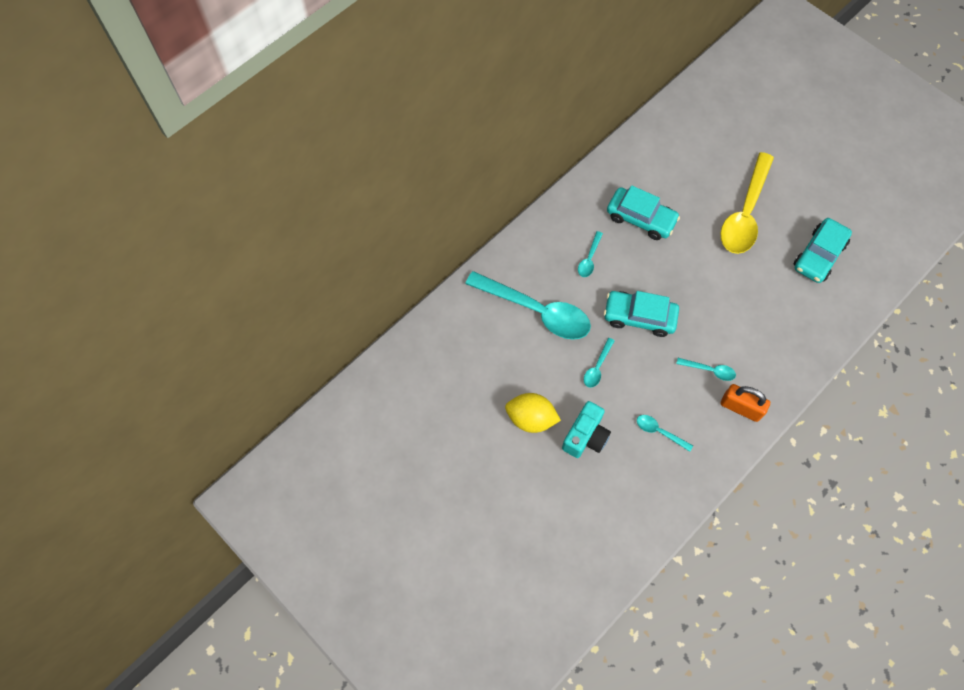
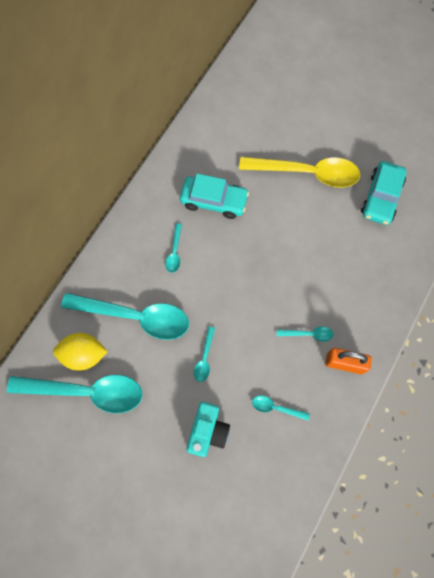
camera: 15 degrees left, 5 degrees up
(473, 369) = (86, 391): none -> turquoise spoon
(531, 418) = (152, 427): yellow lemon -> yellow lemon (84, 355)
(639, 317) = (233, 298): turquoise car -> none
(745, 213) = (307, 173): yellow spoon -> yellow spoon turned 90 degrees counterclockwise

